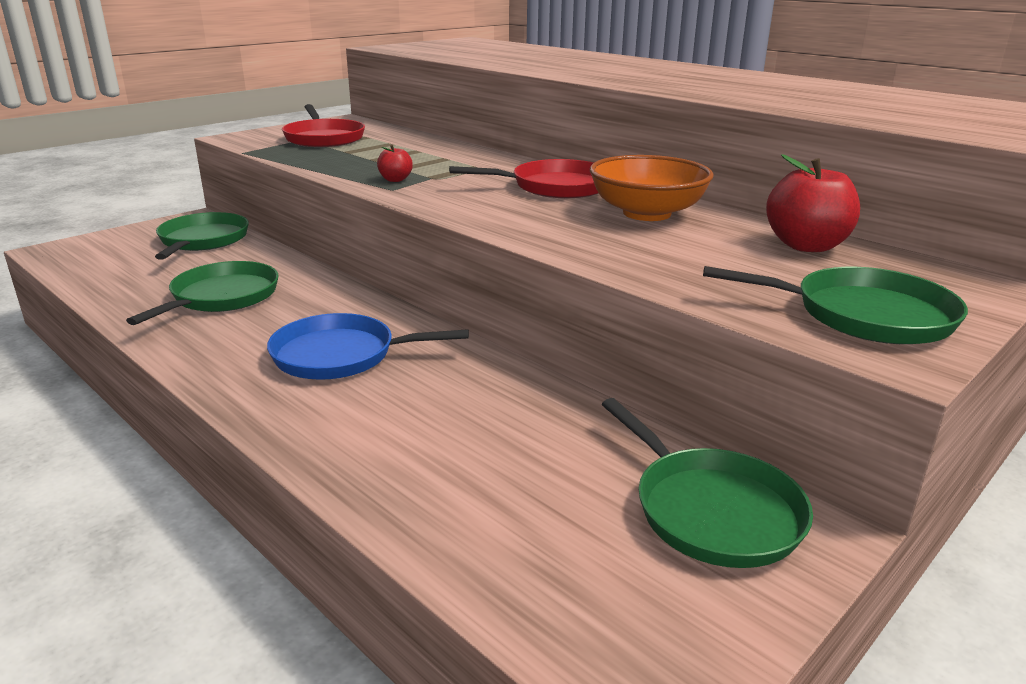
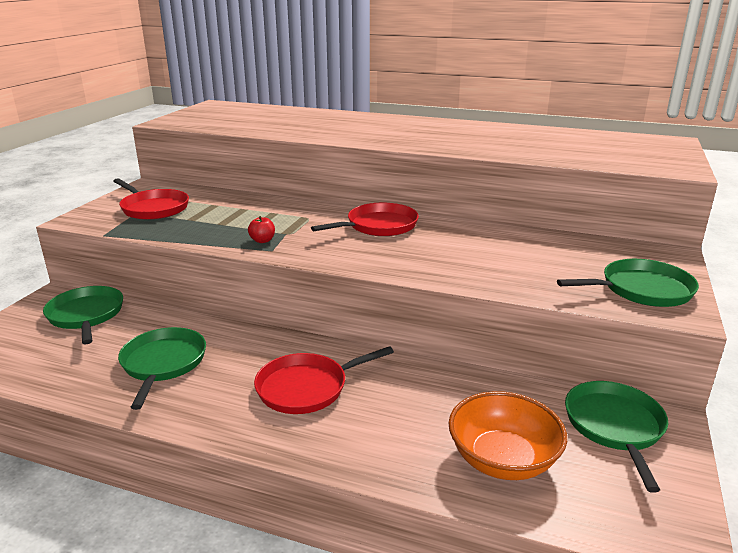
camera: 25 degrees left, 0 degrees up
(340, 355) = (306, 388): blue pan -> red pan
(647, 213) = (458, 238): orange bowl -> orange bowl (503, 459)
(712, 511) = (614, 426): green pan -> green pan turned 120 degrees counterclockwise
(806, 246) = (567, 245): red apple -> none

